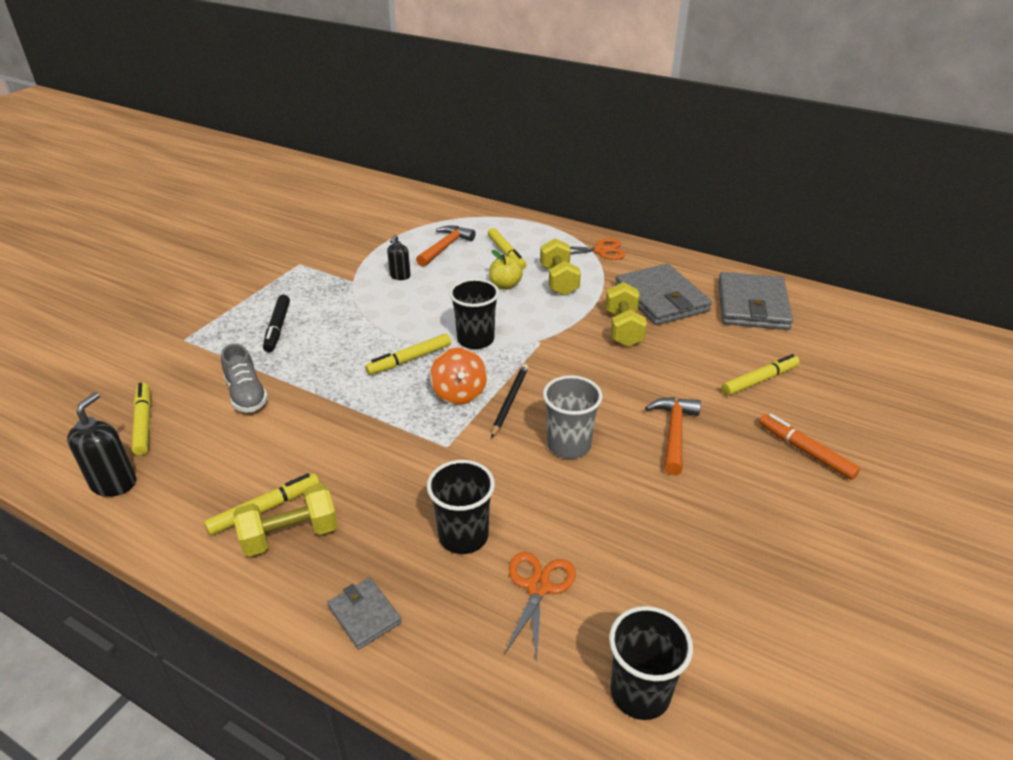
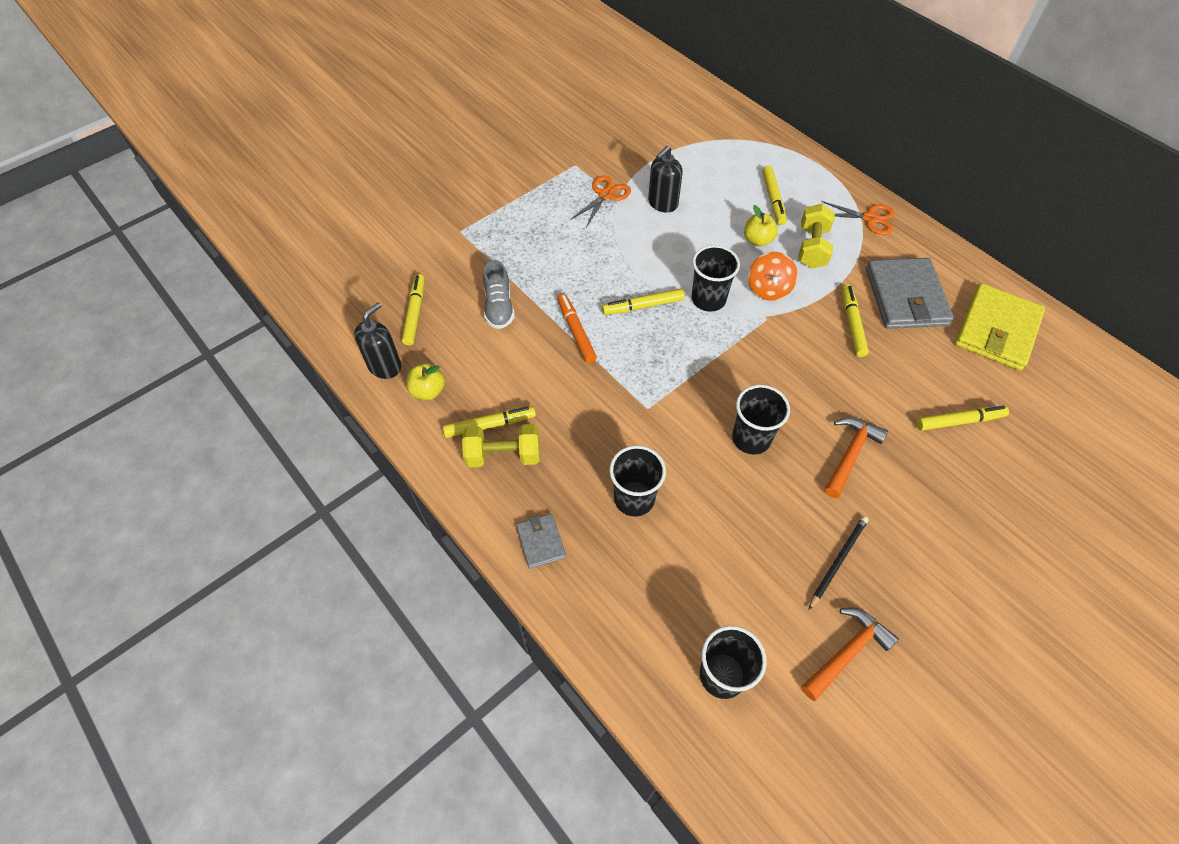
camera: 20 degrees right, 20 degrees up
(176, 494) = (428, 391): none -> yellow apple
(277, 328) = (539, 238): black marker -> none
(400, 276) = (662, 203): black soap dispenser -> black soap dispenser, size x1.56
(445, 247) = (716, 176): orange hammer -> orange hammer (847, 652)
(459, 393) = (675, 355): orange spinning top -> orange spinning top (768, 289)
(510, 401) = (716, 376): black pencil -> black pencil (838, 561)
(538, 587) = (677, 563): orange scissors -> orange scissors (605, 195)
(569, 445) = (751, 438): grey cup -> black cup
(623, 329) = (852, 324): yellow dumbbell -> yellow marker
(752, 305) = (996, 330): grey wallet -> yellow wallet
(805, 451) = (964, 510): orange marker -> orange marker (576, 331)

